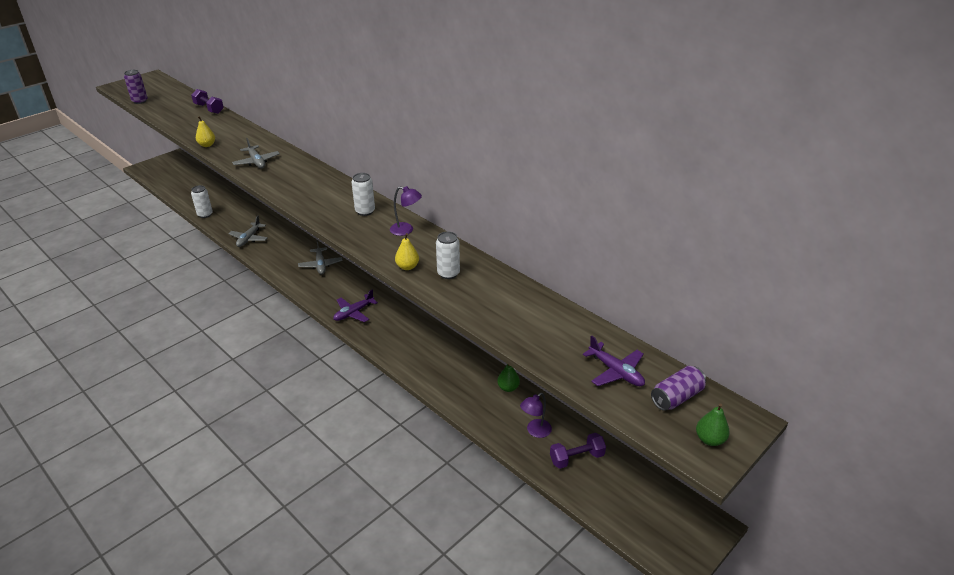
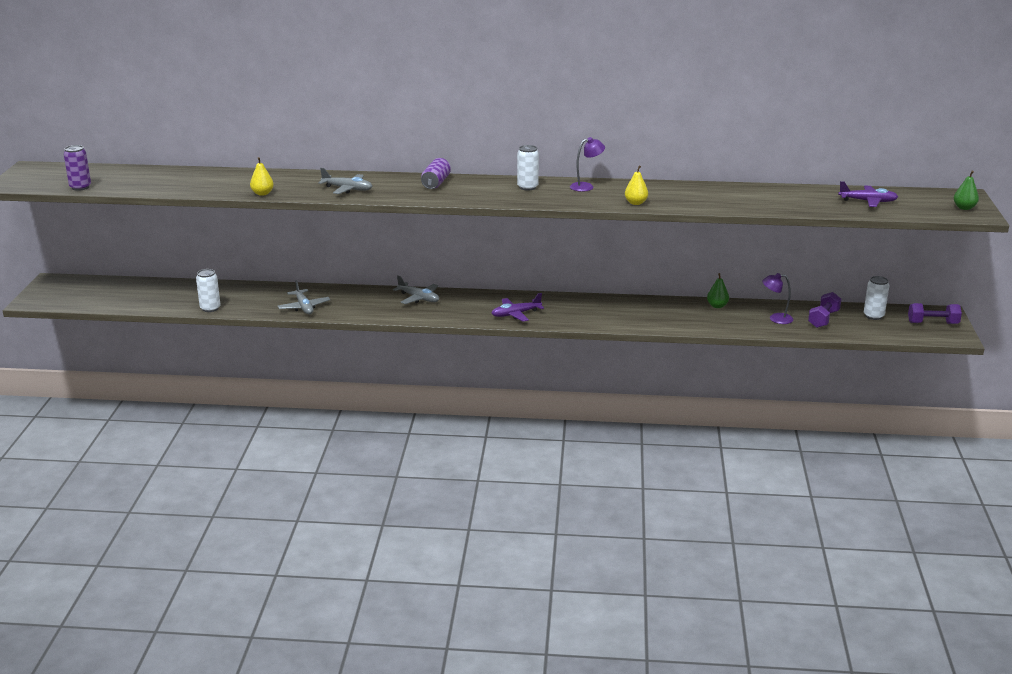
camera: 40 degrees left, 10 degrees down
(209, 109) = (185, 171): purple dumbbell -> purple dumbbell (932, 323)
(353, 313) = (515, 314): purple plane -> purple plane turned 60 degrees clockwise
(448, 273) = (672, 197): white can -> white can (873, 316)
(535, 431) = (775, 318): purple lamp -> purple lamp turned 90 degrees clockwise
(676, 397) = (918, 199): purple can -> purple can (436, 183)

